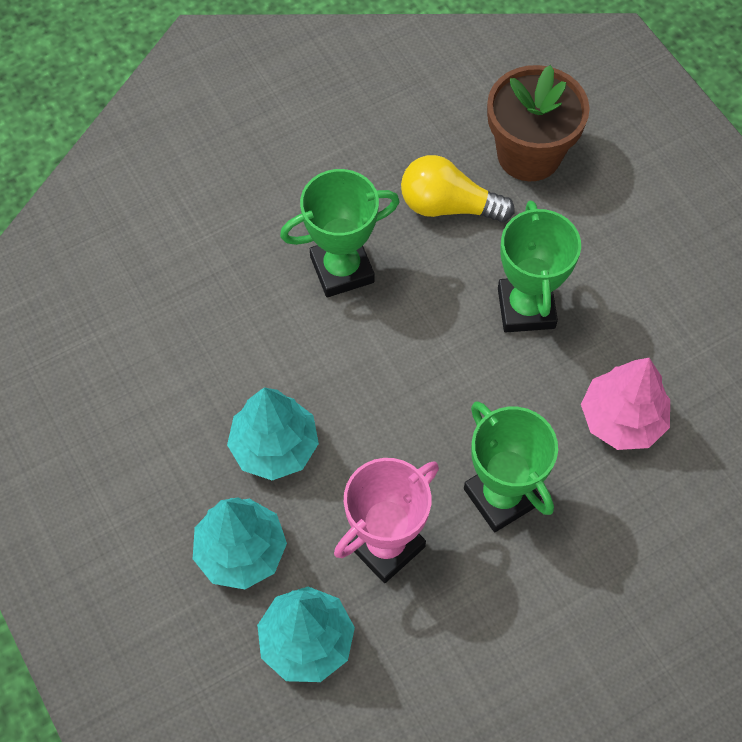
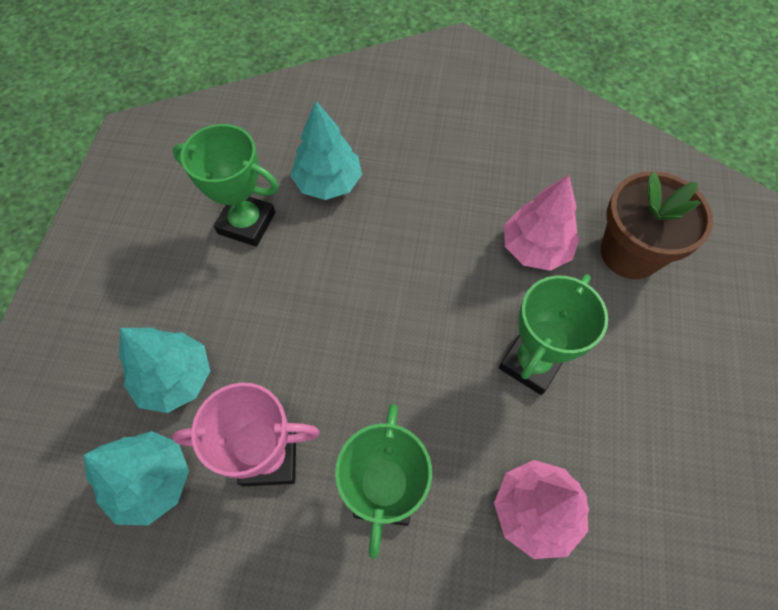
camera: 40 degrees right, 0 degrees up
(274, 447) = (265, 324): turquoise tree -> turquoise tree (328, 183)
(342, 269) = (420, 239): green trophy -> green trophy (246, 223)
(448, 206) = (535, 248): yellow light bulb -> pink tree

